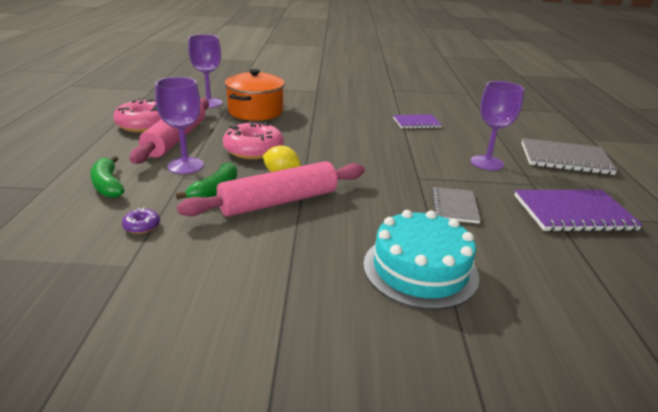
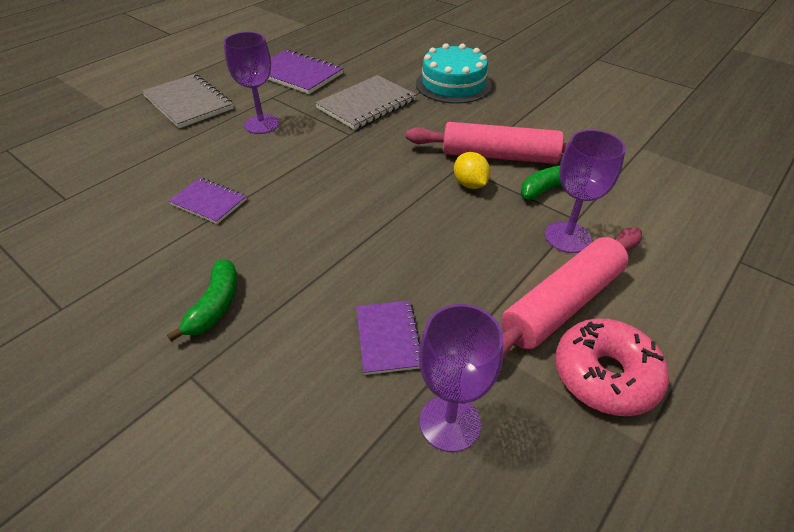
camera: 140 degrees left, 15 degrees up
(108, 185) = (663, 237): green banana -> green banana (215, 306)
(142, 226) = (629, 174): purple donut -> none
(253, 150) = (470, 233): pink donut -> none
(255, 111) = (388, 338): orange pot -> purple notebook
(454, 206) = (366, 104): grey notebook -> grey notebook, size x1.66

